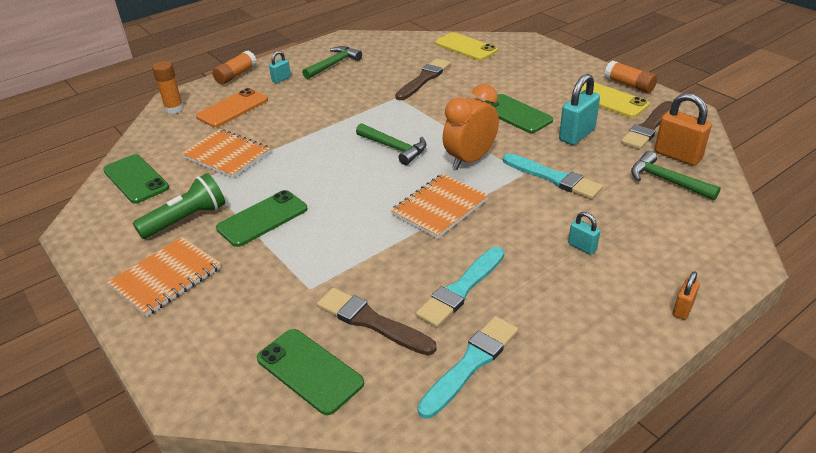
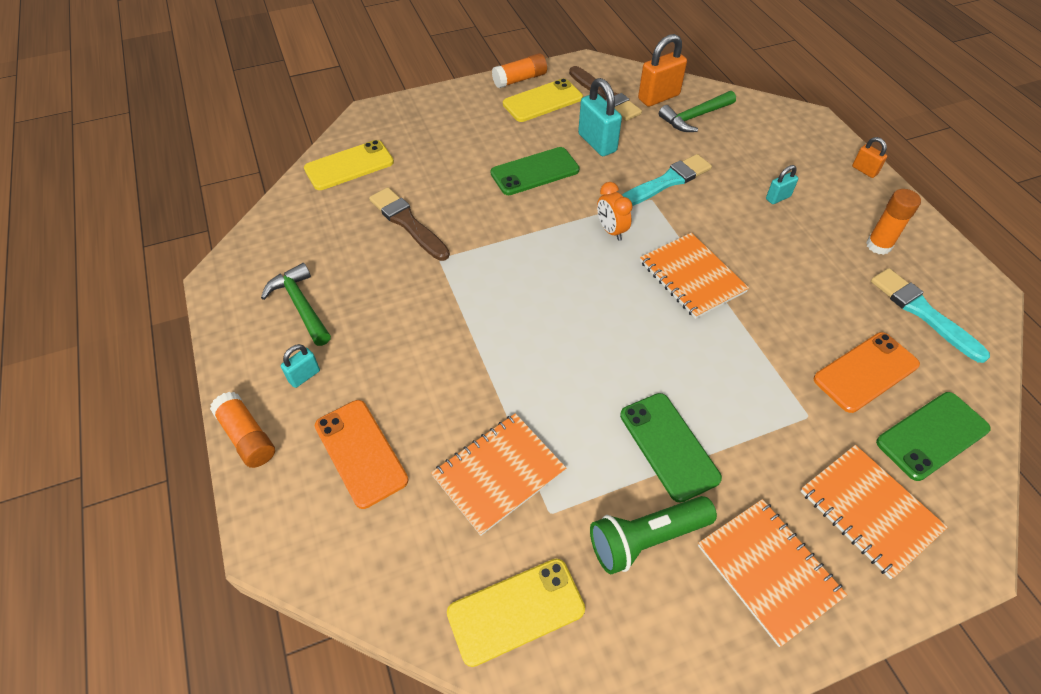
camera: 75 degrees left, 15 degrees up
(136, 179) = (516, 611): green phone -> yellow phone
(174, 109) = (311, 543): orange glue stick -> orange glue stick (878, 245)
(186, 219) = (646, 539): green flashlight -> green flashlight turned 90 degrees counterclockwise
(222, 329) = (869, 511): none -> orange notebook
(281, 79) = (304, 376): turquoise padlock -> turquoise padlock turned 75 degrees clockwise
(371, 322) = (865, 372): brown brush -> orange phone
(394, 148) = (560, 287): green hammer -> none
(461, 289) = (825, 294): turquoise brush -> none
(470, 160) = (611, 230): orange clock -> orange clock, size x0.59

